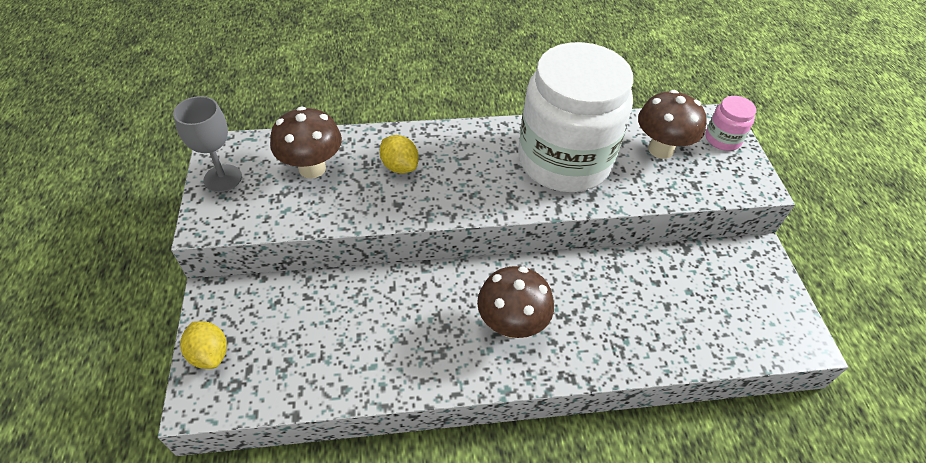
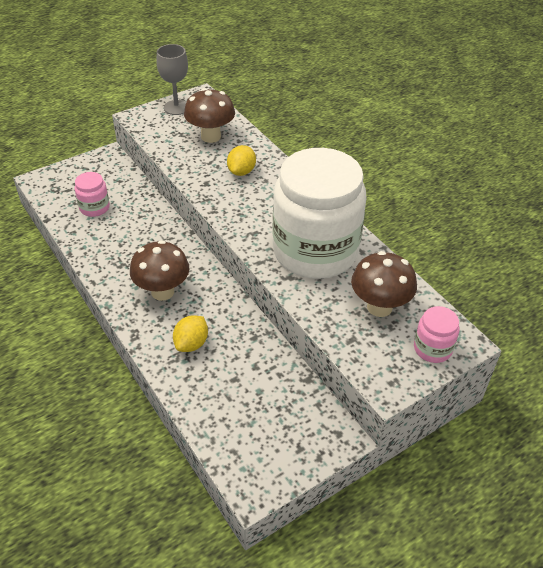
camera: 65 degrees right, 5 degrees down
(209, 354) = (70, 171): yellow lemon -> yellow lemon (191, 344)
(312, 348) = (94, 208): none -> pink jar

